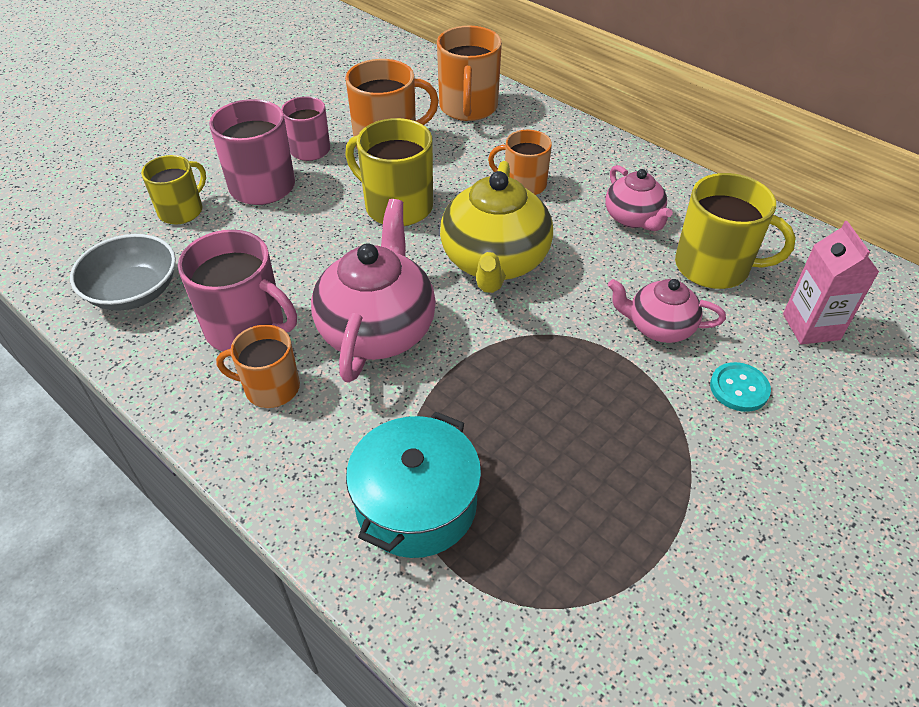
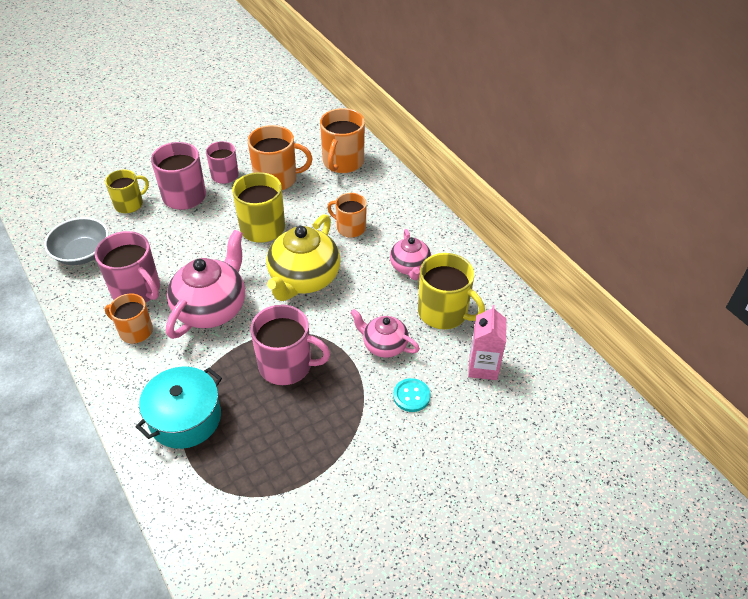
camera: 15 degrees right, 0 degrees up
(534, 386) = (287, 365): none -> pink mug

